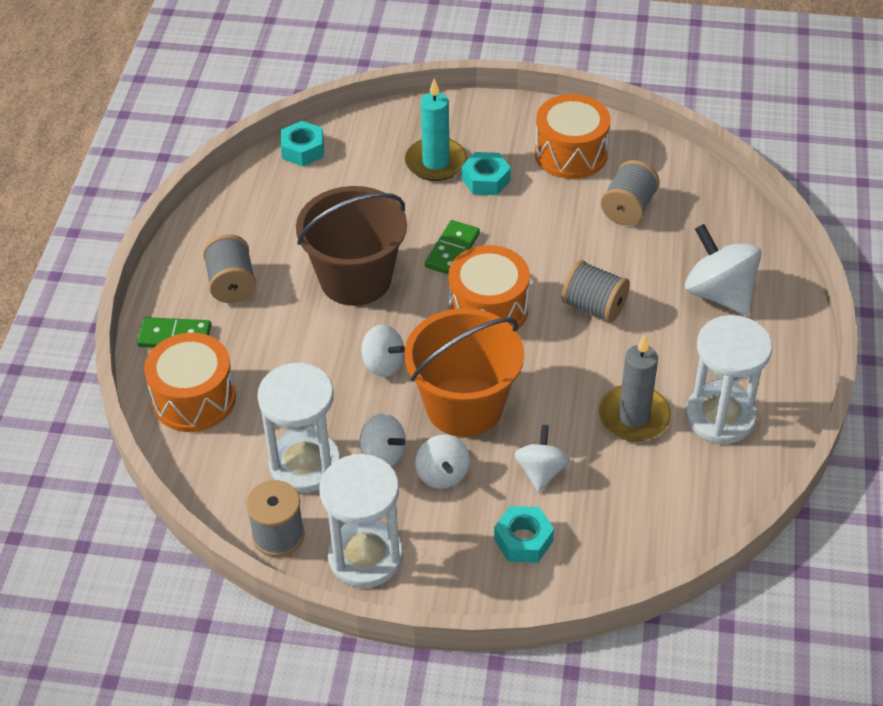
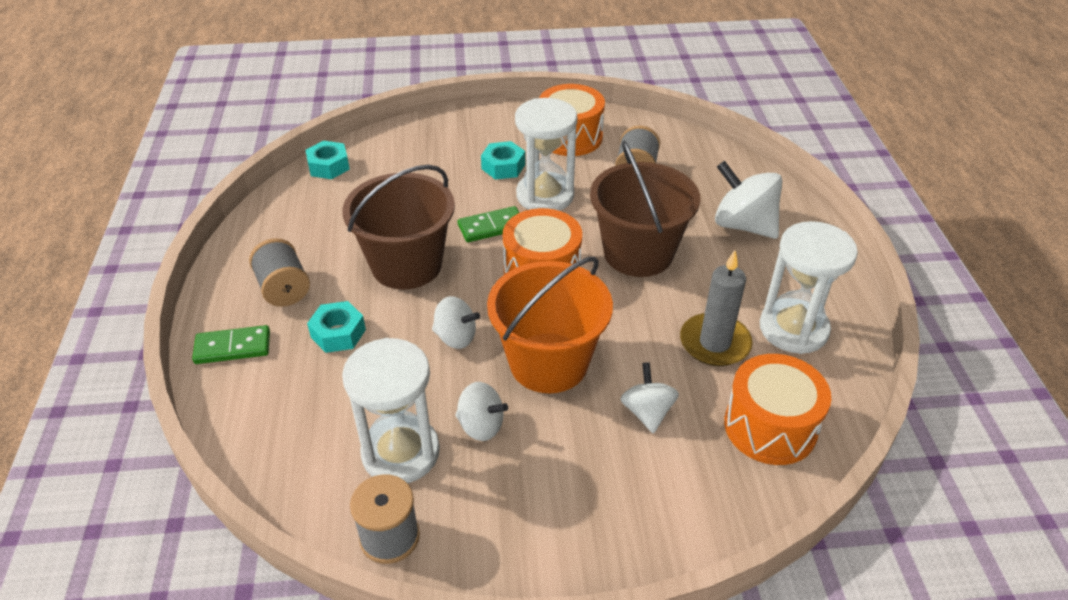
camera: 15 degrees left, 5 degrees down
(194, 399) = (264, 406): orange drum -> orange drum (770, 427)
(365, 556) = (494, 541): white hourglass -> white hourglass (545, 195)
(436, 162) = (454, 159): turquoise candle -> none
(442, 474) = (549, 434): white spinning top -> none
(452, 250) = (491, 227): green domino -> green domino turned 60 degrees clockwise
(523, 540) = (656, 487): turquoise nut -> turquoise nut (338, 333)
(594, 306) = (638, 253): grey spool -> brown bucket

